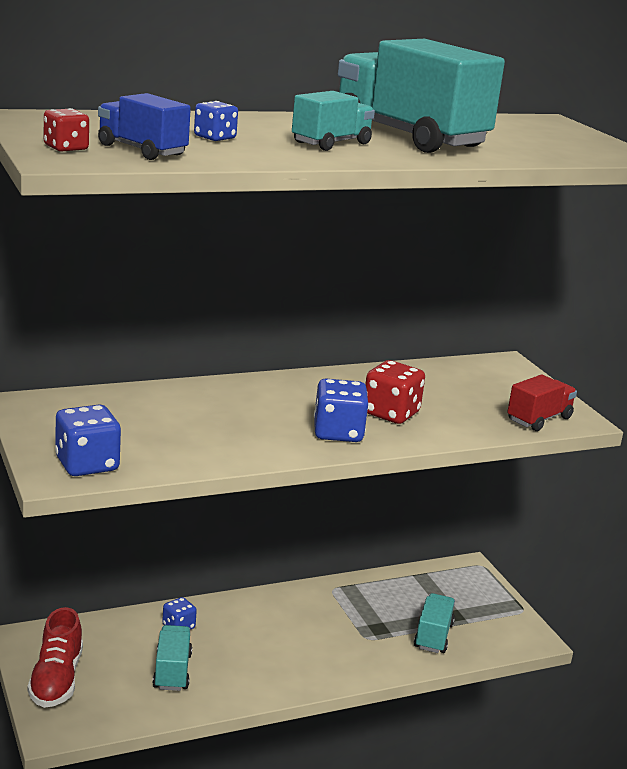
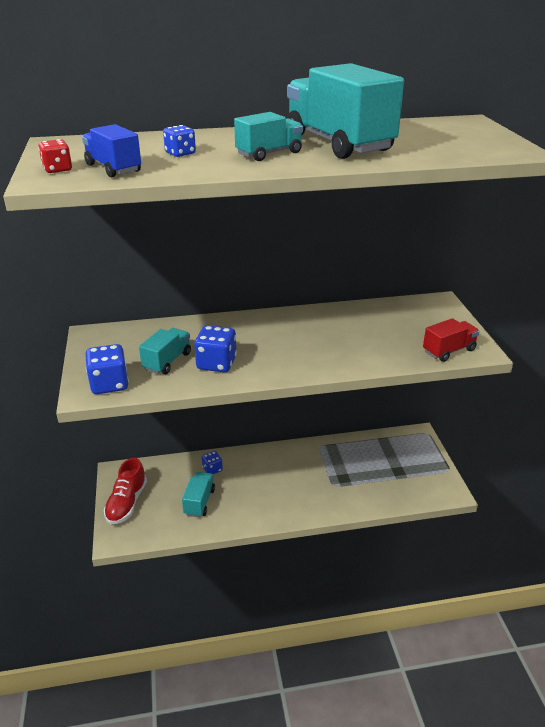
camera: 15 degrees right, 10 degrees up
(338, 433) = (293, 361): blue dice -> blue dice (216, 363)
(391, 413) = (338, 344): red dice -> none
(433, 636) = (379, 486): turquoise truck -> turquoise truck (167, 361)

